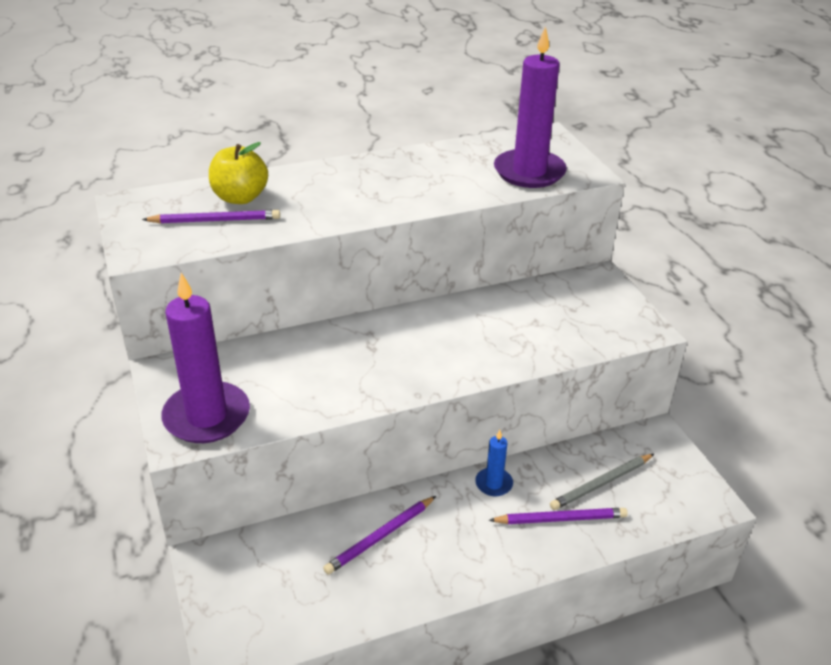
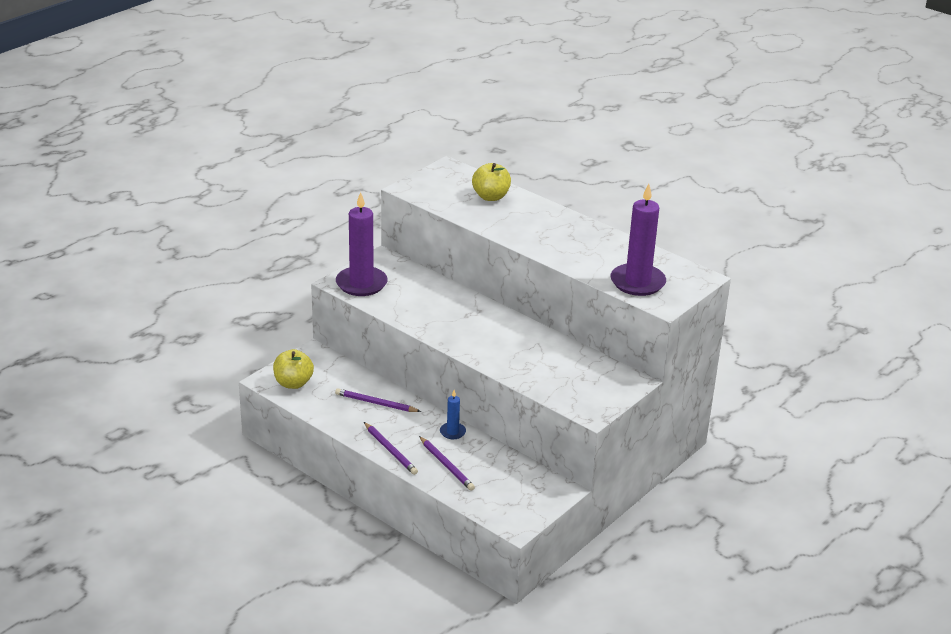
camera: 60 degrees right, 5 degrees down
(215, 220) = (460, 198): purple pencil -> purple pencil (390, 450)
(261, 617) = (293, 383): none -> yellow apple
(601, 484) = (491, 475): grey pencil -> none

